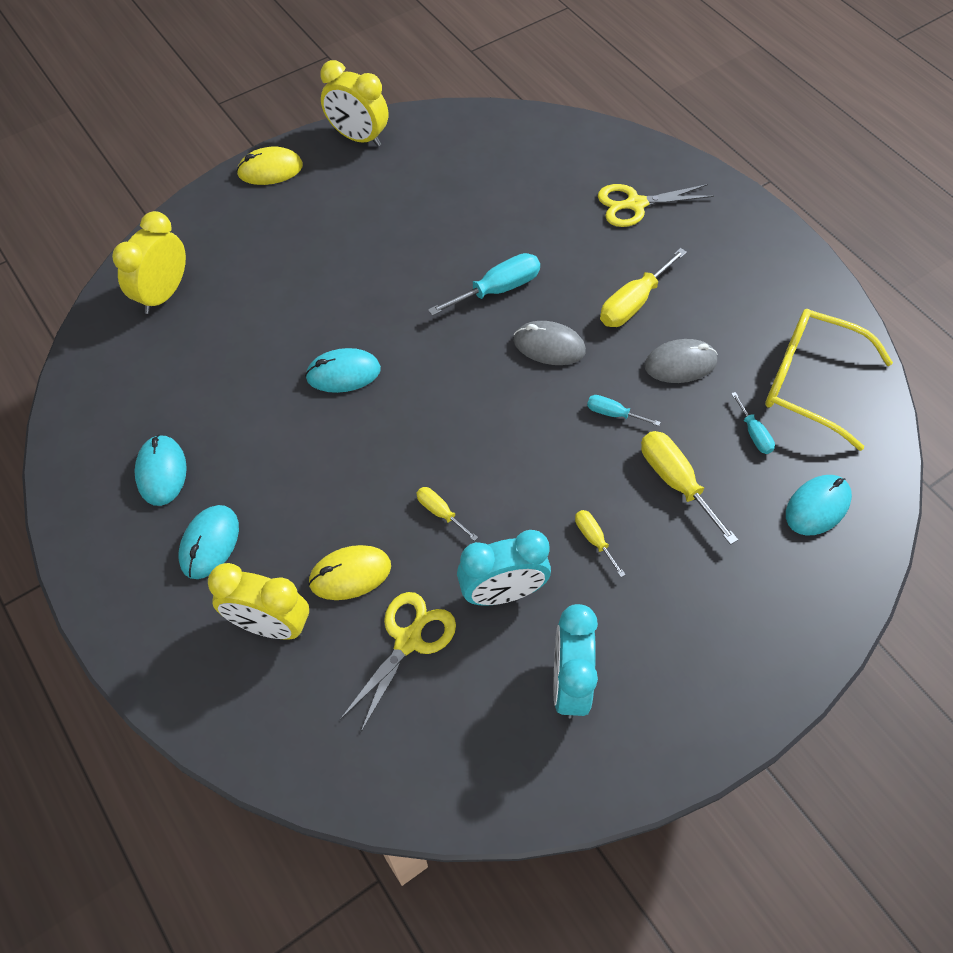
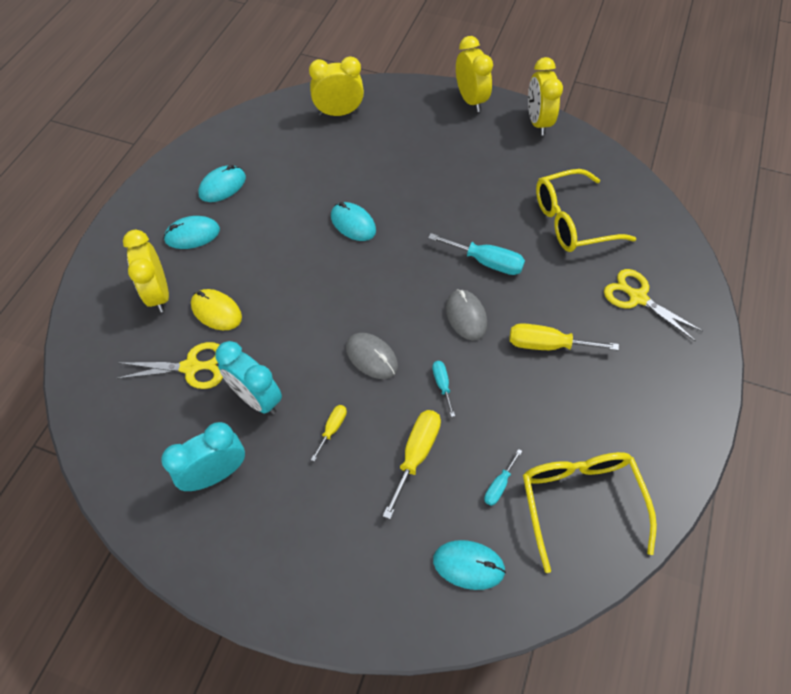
camera: 55 degrees right, 0 degrees up
(270, 170) = (470, 100): yellow mouse -> yellow clock
(440, 512) = (291, 331): yellow screwdriver -> none
(507, 194) = (571, 221): none -> yellow glasses
(680, 364) = (520, 403): grey mouse -> grey mouse (371, 357)

